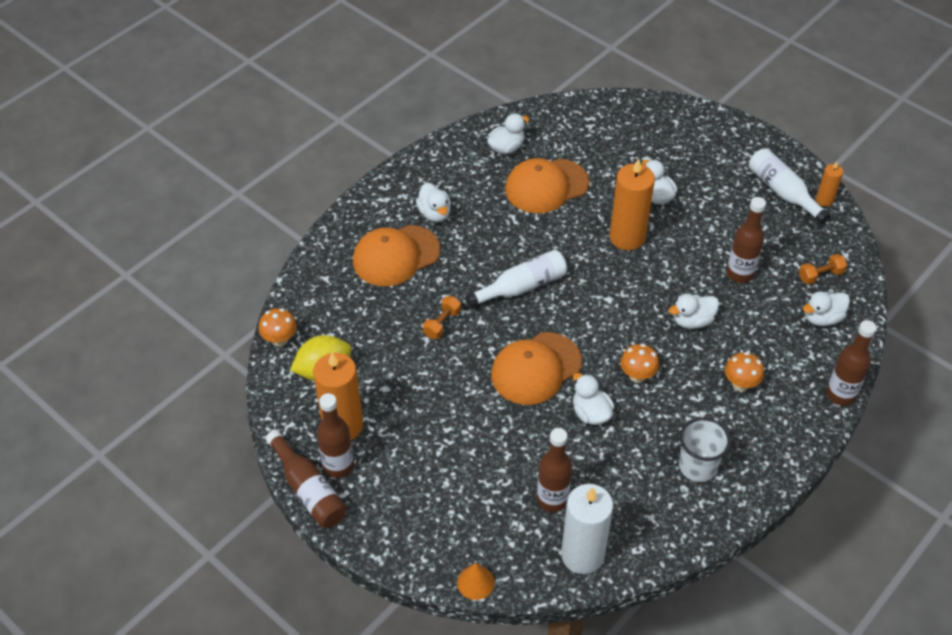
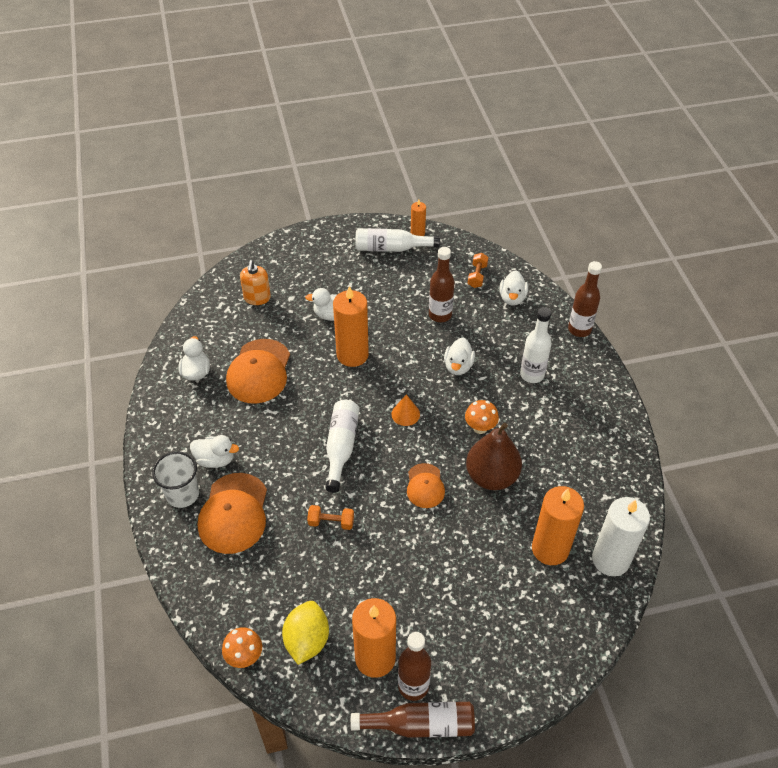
camera: 55 degrees left, 0 degrees up
(442, 324) = (331, 522): orange dumbbell -> orange dumbbell turned 60 degrees counterclockwise
(475, 582) = (590, 647): orange cone -> orange cone (405, 414)
(536, 369) = (425, 486): orange cap -> orange cap, size x0.58
(552, 499) = (550, 549): brown bottle -> orange candle
(591, 413) = (491, 476): white duck -> brown pear
(622, 137) = (257, 298): none -> orange soap dispenser
(697, 466) = (582, 442): white cup -> white cup (182, 494)
(740, 384) = (532, 375): orange mushroom -> white bottle

